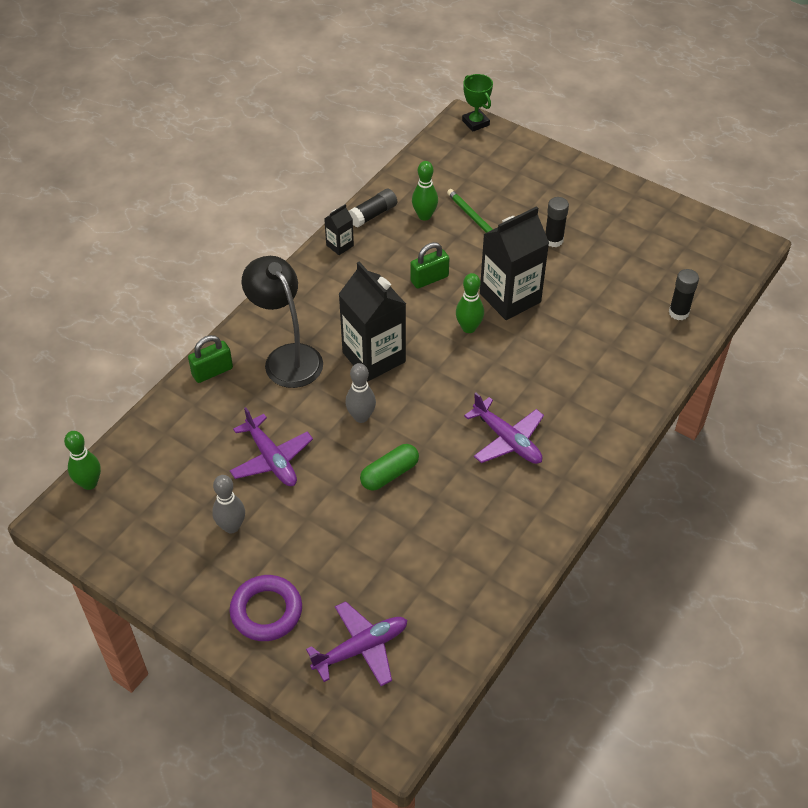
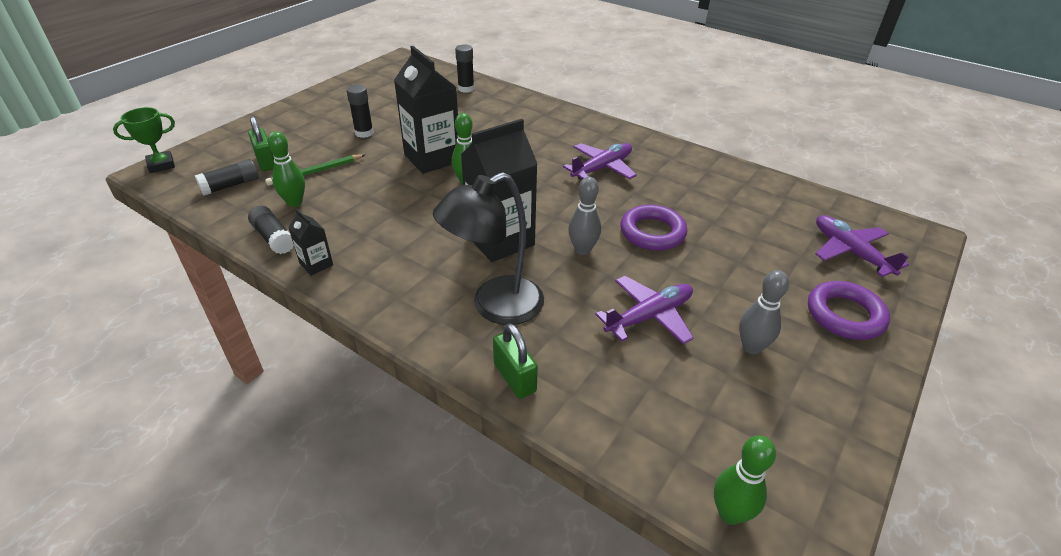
camera: 90 degrees left, 10 degrees down
(389, 474) = (652, 232): green capsule -> purple ring
(429, 279) = (393, 202): green padlock -> green padlock (266, 162)
(447, 172) = (231, 185): none -> black glue stick

